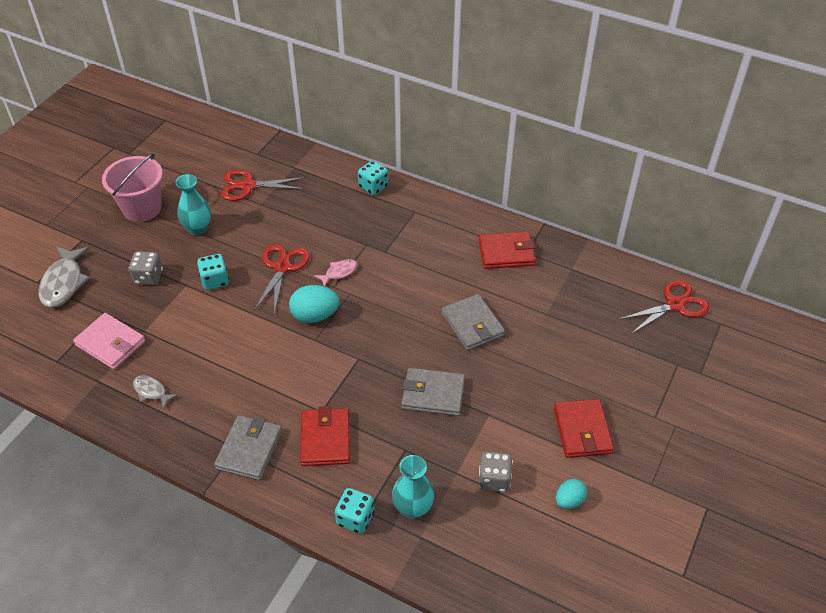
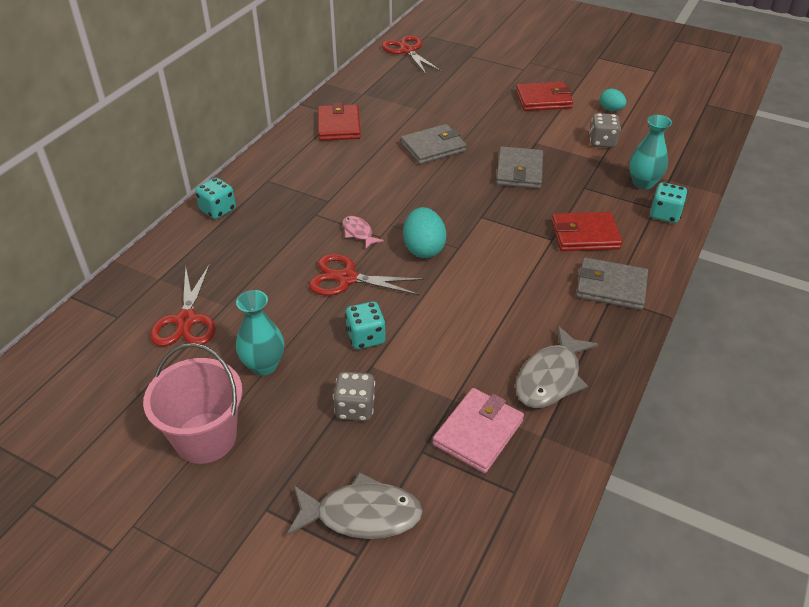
camera: 90 degrees left, 5 degrees down
(151, 391) = (550, 377): grey fish -> grey fish, size x1.83

